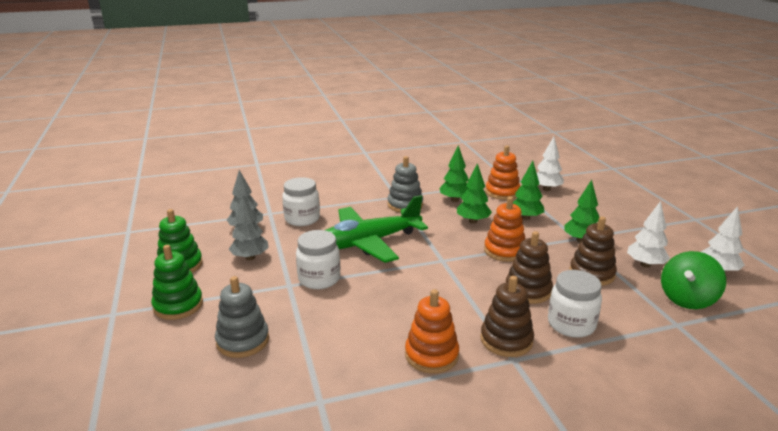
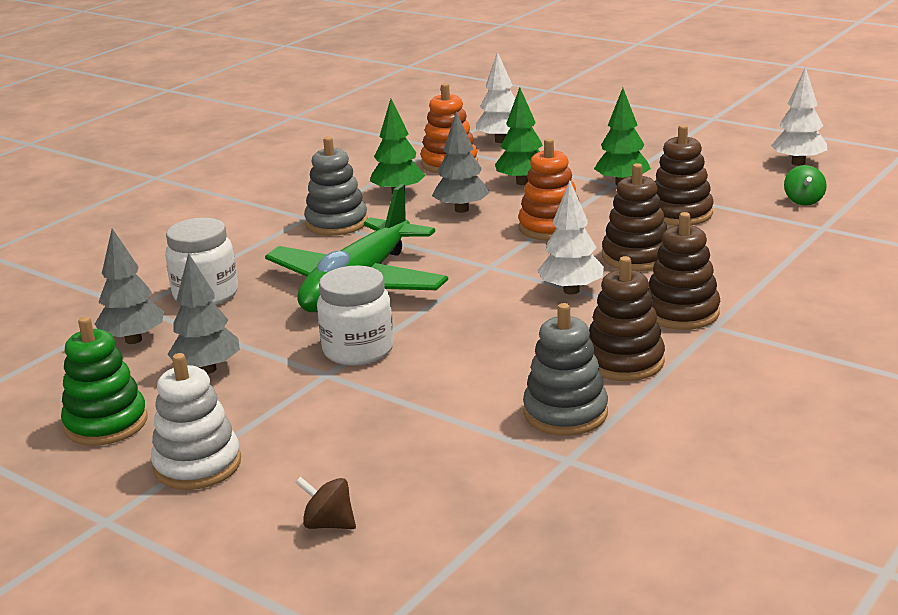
camera: 35 degrees left, 0 degrees up
(175, 370) = (329, 524): none -> brown spinning top
(178, 305) = (197, 465): green stacking toy -> white stacking toy
(243, 341) = (368, 455): grey stacking toy -> grey stacking toy (565, 413)
(431, 355) = (624, 361): orange stacking toy -> brown stacking toy
(473, 221) = (461, 209): green tree -> grey tree
(571, 324) = (726, 270): white jar -> none
(645, 265) = (722, 183): white tree -> white tree (571, 290)
(687, 299) = (803, 201): green spinning top -> green spinning top, size x0.53

